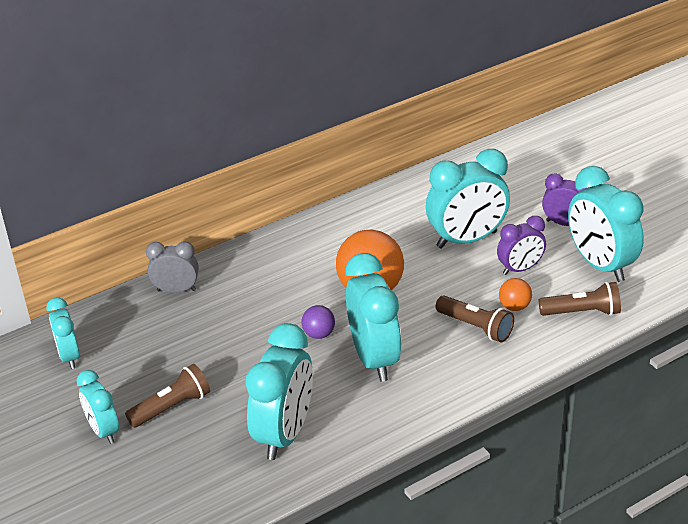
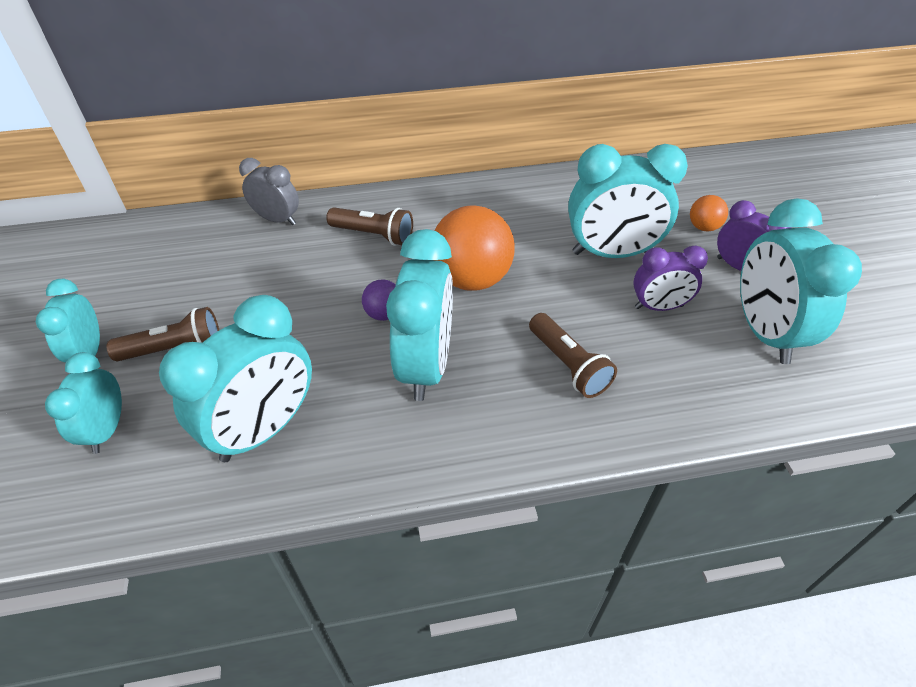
camera: 20 degrees right, 10 degrees up
(69, 356) = (127, 257): turquoise clock -> turquoise clock (107, 430)
(514, 307) = (629, 353): orange ball -> orange ball (703, 227)
(582, 312) = (715, 390): brown flashlight -> brown flashlight (374, 235)

